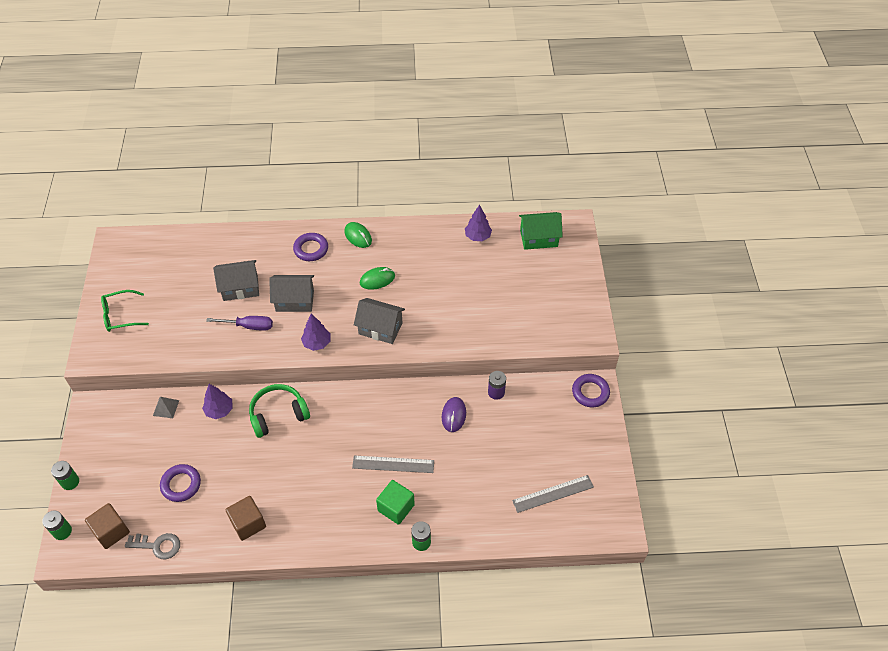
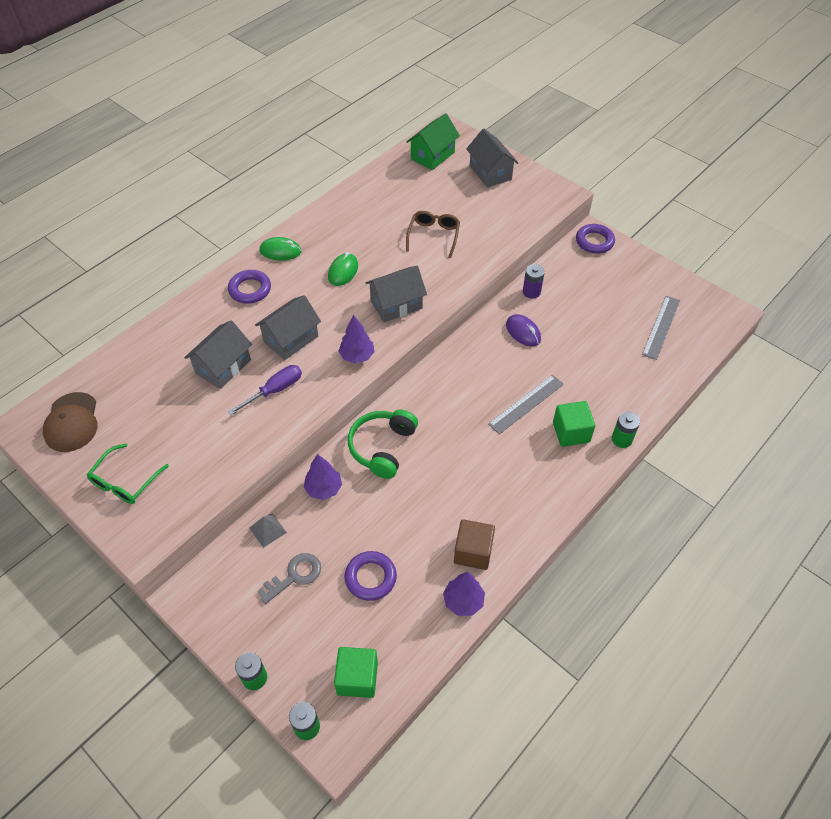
camera: 45 degrees left, 0 degrees up
(111, 531) = (357, 678): brown cube -> green cube
(135, 258) = (72, 422): none -> brown cap
(158, 545) = (418, 646): grey key -> grey key (295, 576)
(463, 299) = (434, 236): none -> brown glasses
(477, 236) = (383, 185): purple tree -> purple tree (463, 601)
(563, 281) = (490, 172): none -> grey house

